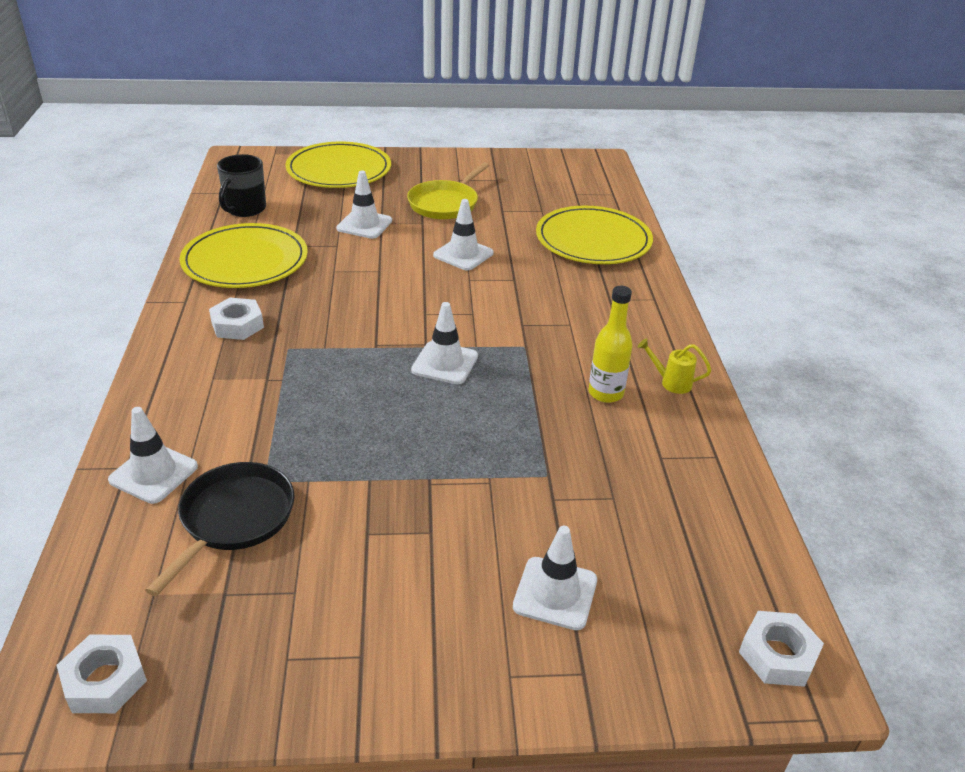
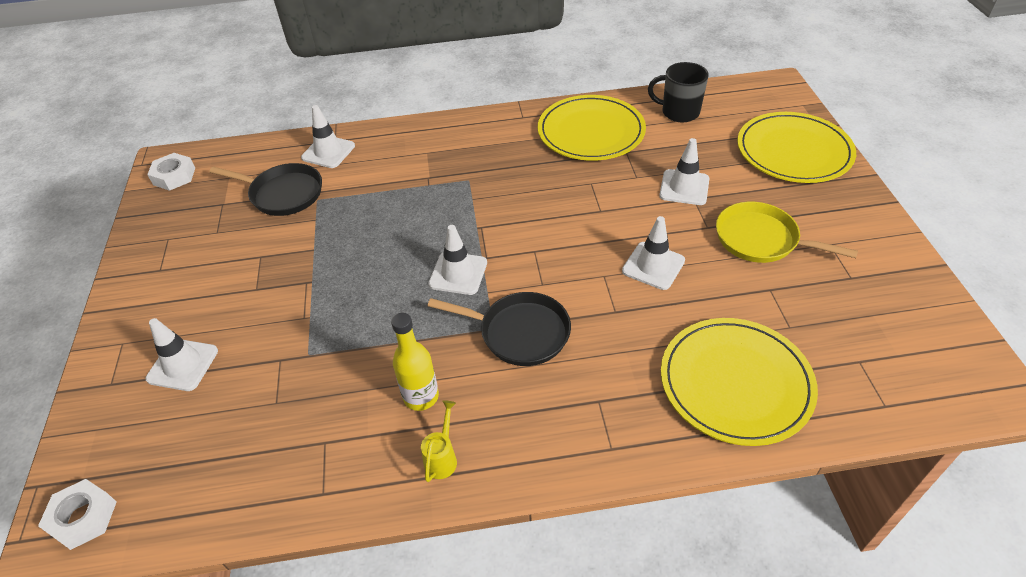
camera: 90 degrees right, 10 degrees up
(237, 325) = (495, 148): white nut -> none
(532, 331) = (519, 333): none -> black pan

